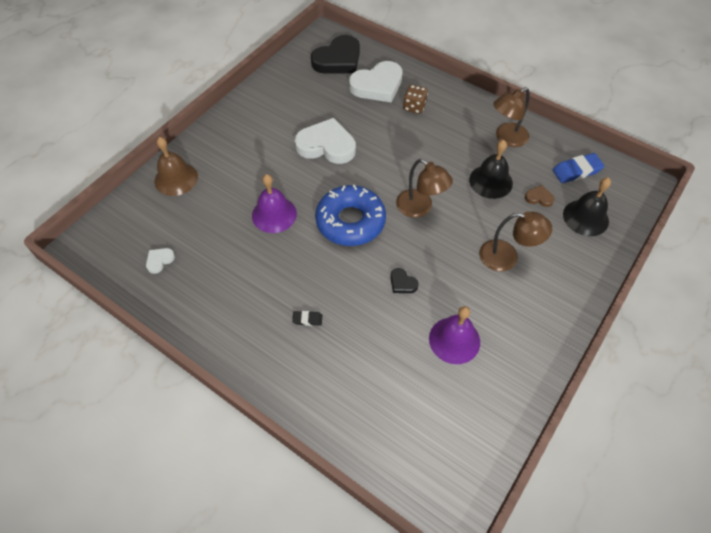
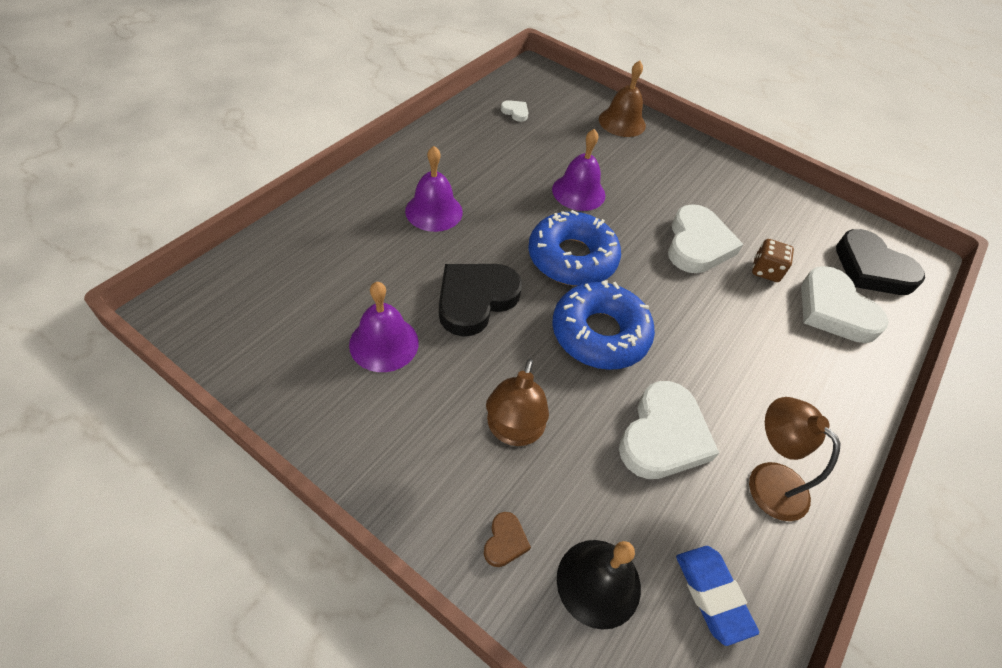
camera: 85 degrees right, 5 degrees down
(307, 319) = (434, 211): black eraser -> purple bell
(402, 283) = (475, 300): black heart -> black heart, size x2.30
(414, 107) = (803, 352): brown dice -> brown dice (765, 271)
(420, 208) = (599, 334): brown lamp -> blue donut
(490, 181) = (663, 436): black bell -> white heart
(539, 198) = (636, 507): brown heart -> brown heart (505, 541)

